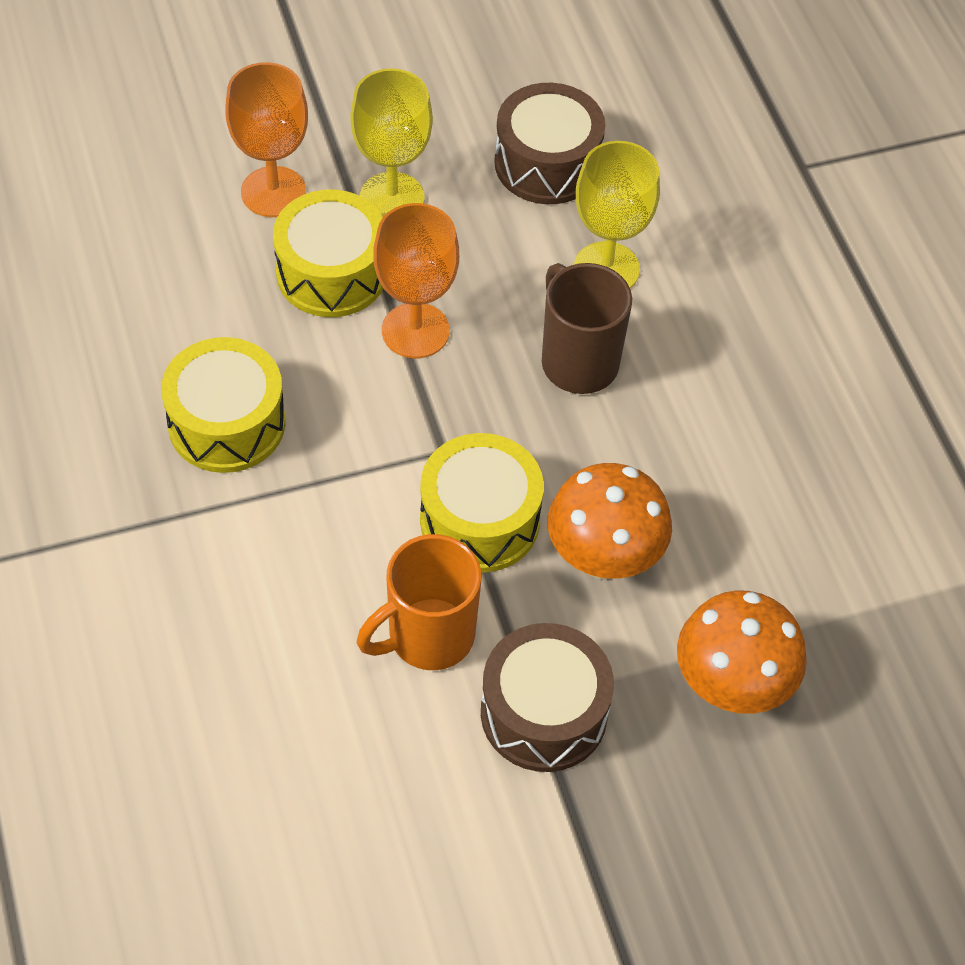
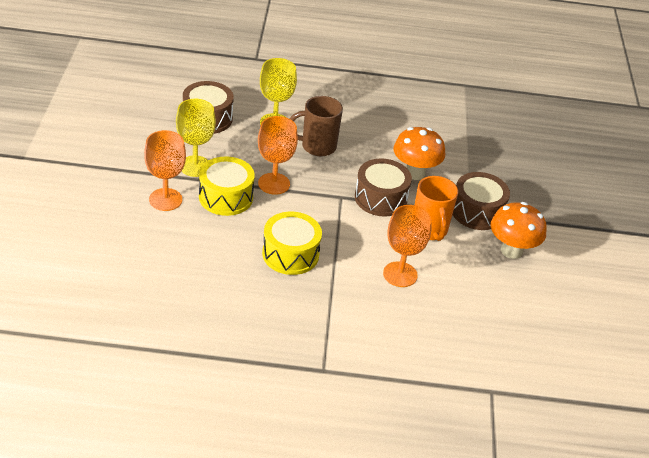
camera: 70 degrees left, 15 degrees down
(262, 620) = (400, 274): none -> orange goblet
(479, 520) = (380, 198): yellow drum -> brown drum
(731, 686) = (484, 163): orange mushroom -> orange mushroom (511, 251)

